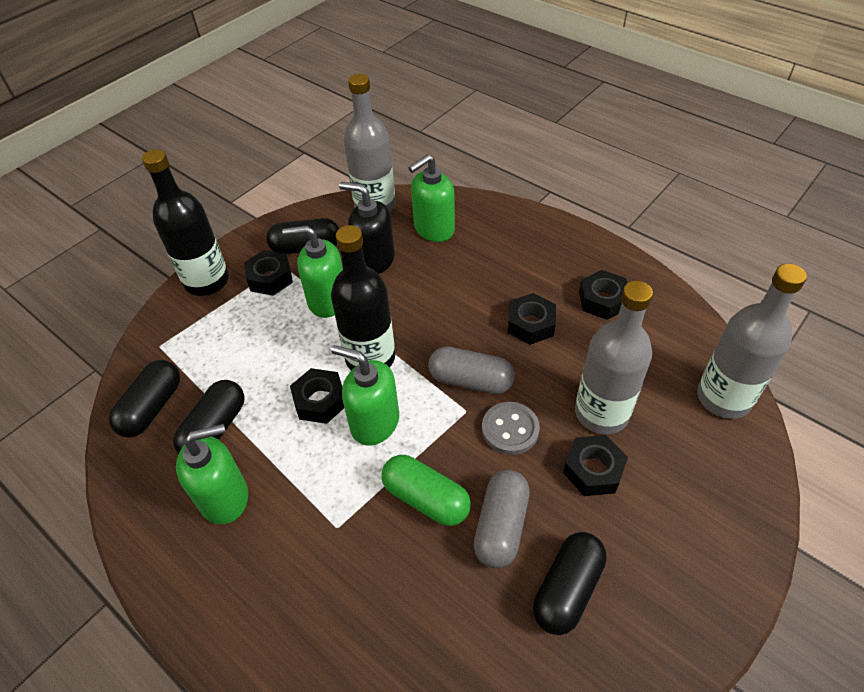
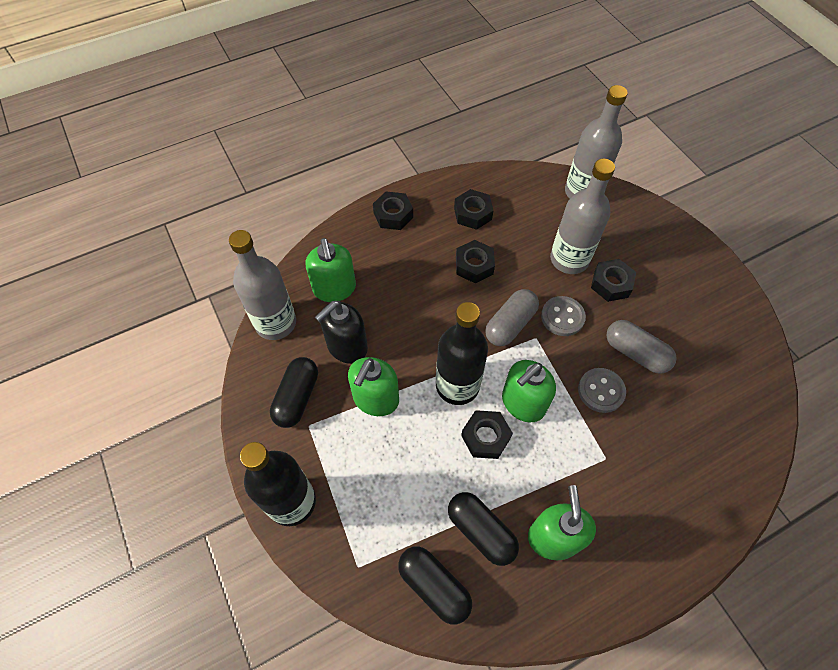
camera: 70 degrees left, 10 degrees up
(270, 278) = (321, 440): black nut -> black nut (393, 215)
(426, 499) = (601, 391): green capsule -> grey button
(567, 589) = (688, 335): black capsule -> none

